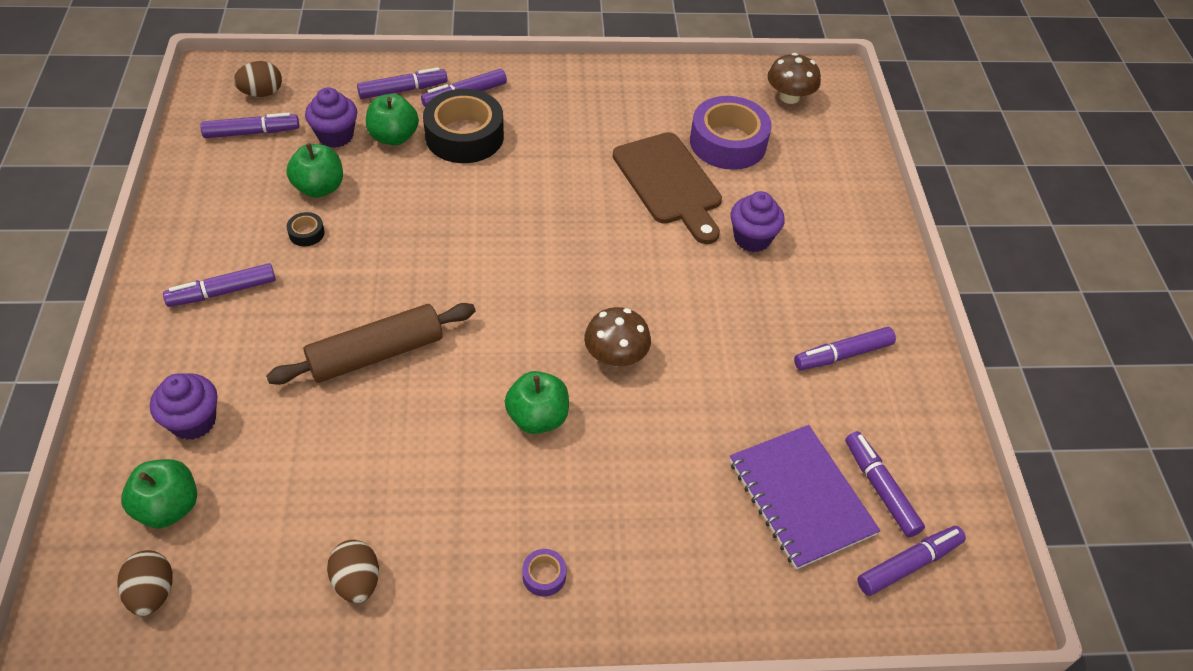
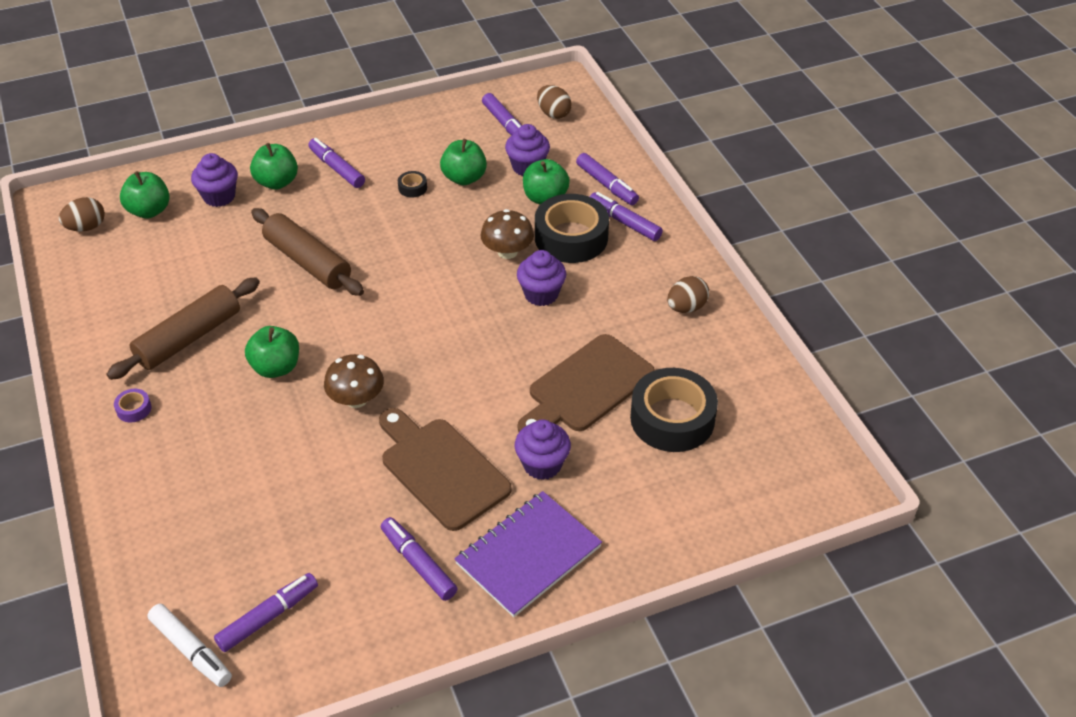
camera: 75 degrees right, 5 degrees down
(207, 355) = (277, 182): none -> green apple
(357, 581) = (111, 314): brown egg -> brown egg (686, 307)
(446, 497) = (189, 338): none -> brown rolling pin
(533, 179) = (541, 294): none -> purple cupcake
(728, 142) = (672, 419): purple tape -> black tape
(734, 311) = (441, 469): none -> brown cutting board
(789, 97) = (779, 456): brown mushroom -> brown mushroom (507, 252)
(801, 497) = (243, 557): purple notebook -> purple notebook (528, 555)
(908, 564) = (191, 650): purple marker -> white marker

